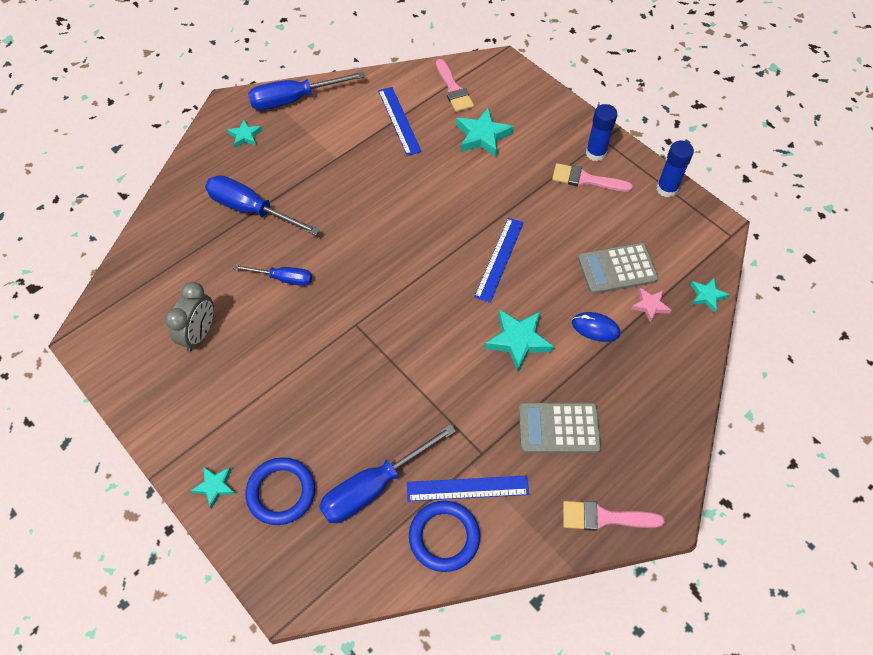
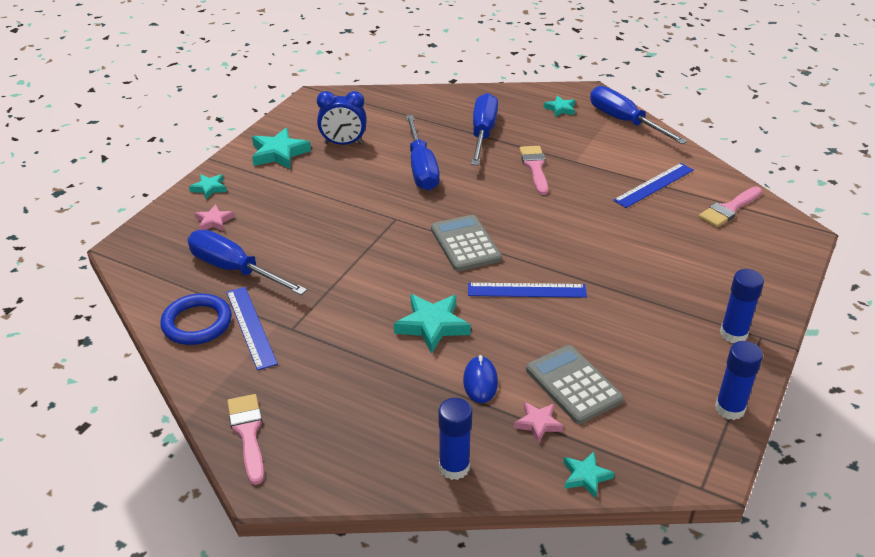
camera: 70 degrees right, 20 degrees down
(199, 334) = (343, 143): grey clock -> blue clock
(281, 492) = (214, 221): blue ring -> pink star
(283, 278) = (421, 168): blue screwdriver -> blue screwdriver, size x1.69
(482, 136) = (682, 243): turquoise star -> turquoise star (279, 153)
(559, 428) = (340, 377): grey calculator -> grey calculator (465, 244)
(586, 179) = (686, 333): pink brush -> pink brush (535, 167)
(679, 375) = (454, 467): none -> blue glue stick

